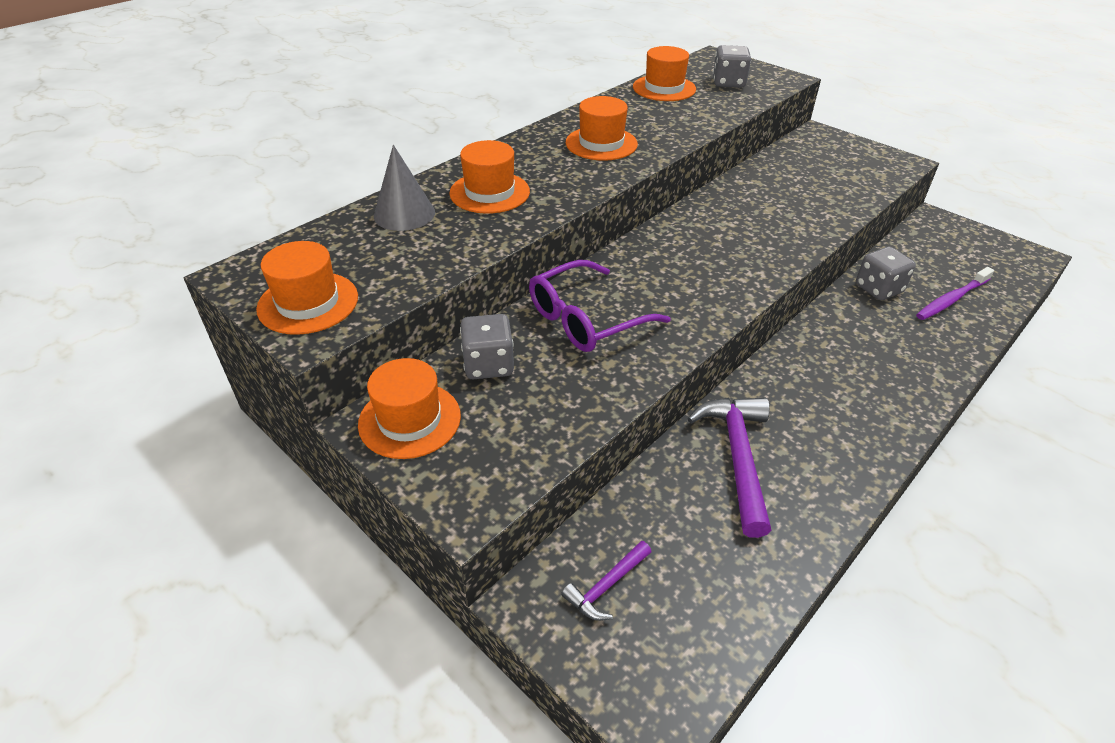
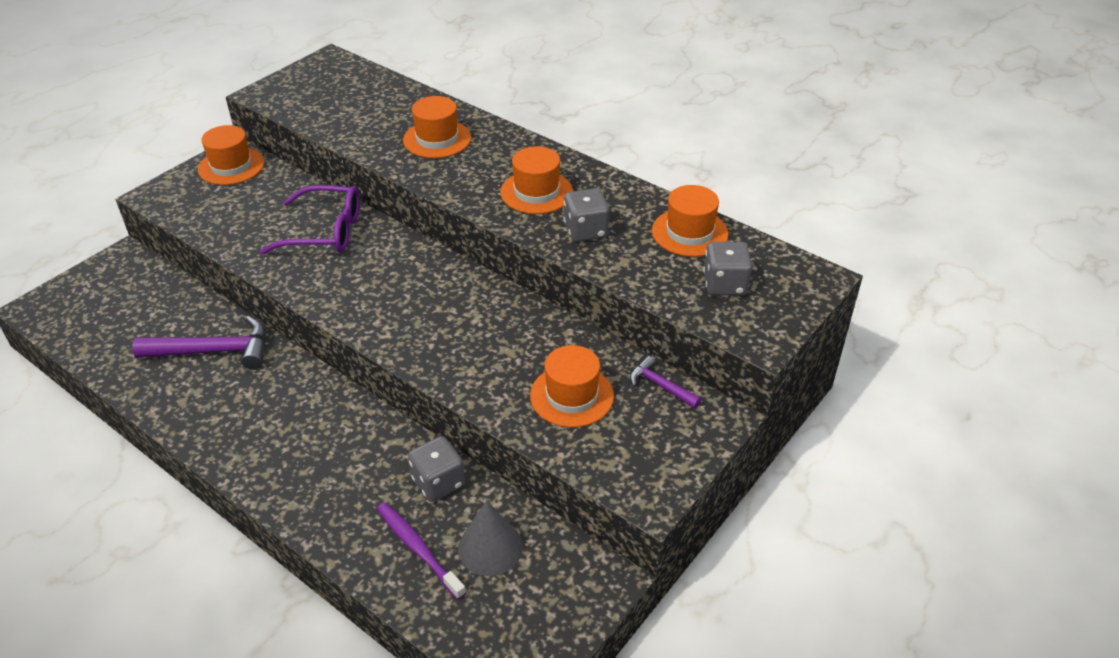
camera: 85 degrees right, 0 degrees up
(308, 303) = (294, 87): orange hat -> orange hat (571, 396)
(404, 214) = (403, 106): grey cone -> grey cone (490, 547)
(488, 365) = (279, 191): grey dice -> grey dice (585, 231)
(585, 319) = (325, 231): purple glasses -> purple glasses turned 135 degrees clockwise
(606, 586) = (123, 286): purple hammer -> purple hammer (660, 386)

